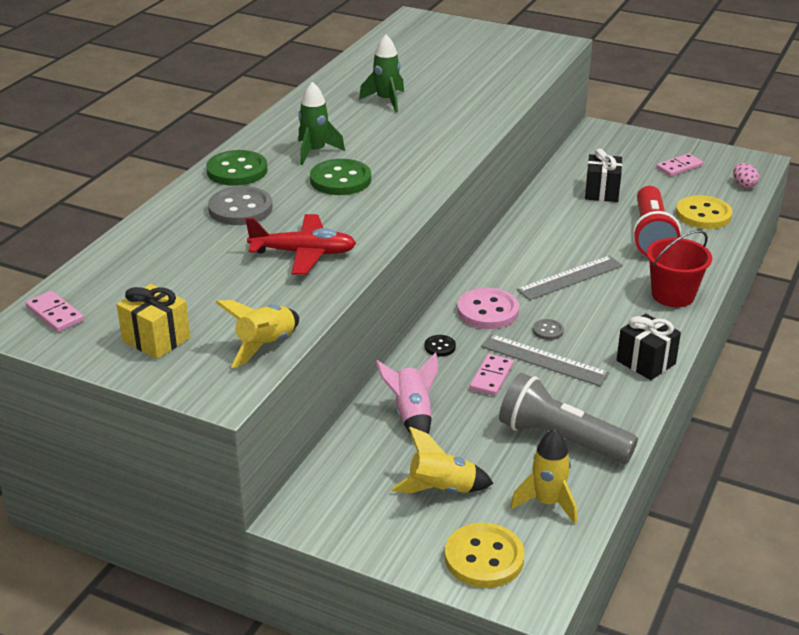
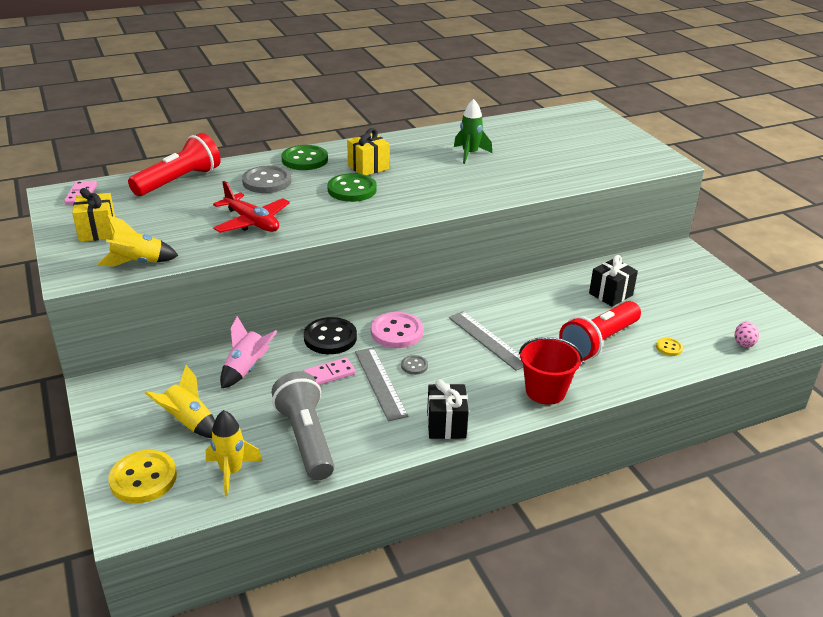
camera: 40 degrees right, 0 degrees up
(142, 249) = (179, 181): none -> red flashlight
(315, 152) = (368, 167): green rocket -> yellow gift
(440, 347) = (330, 338): black button -> black button, size x2.05
(570, 278) = (488, 340): grey ruler -> grey ruler turned 45 degrees clockwise
(679, 167) = (707, 305): pink domino -> none
(703, 214) = (669, 348): yellow button -> yellow button, size x0.49

